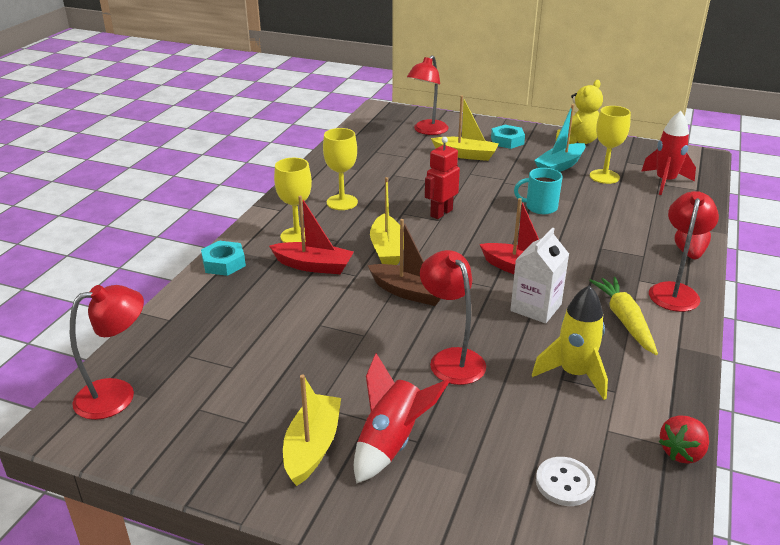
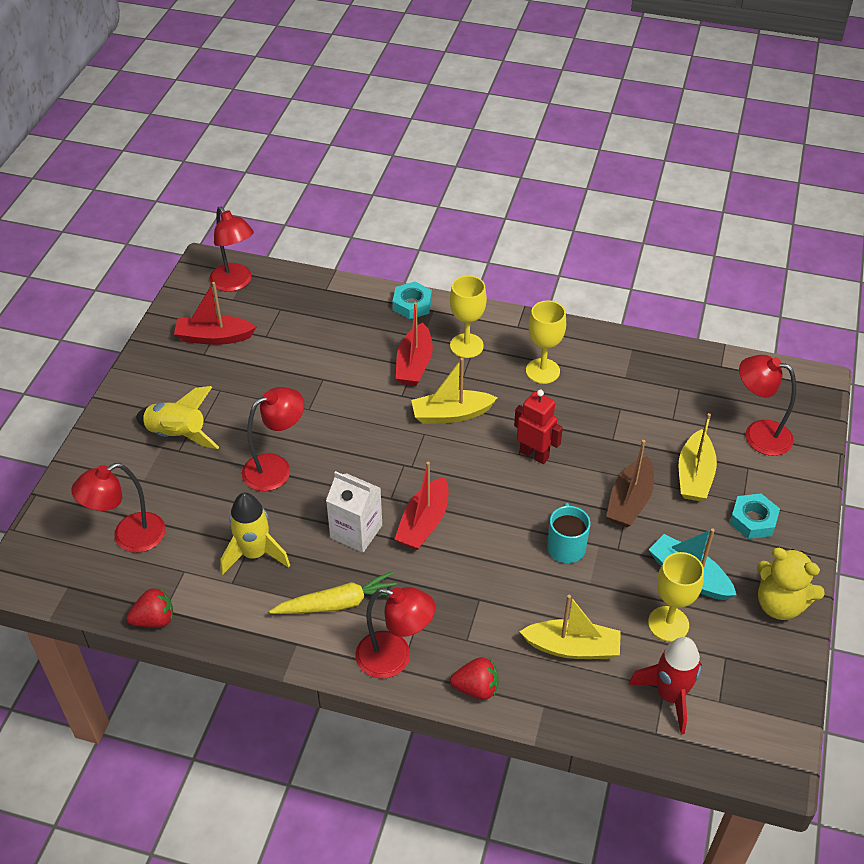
camera: 85 degrees right, 15 degrees up
(217, 412) = (214, 337): none -> red boat
(312, 447) = (176, 392): yellow boat -> yellow boat (572, 647)
(391, 443) = (177, 435): red rocket -> yellow rocket
(409, 292) = (375, 435): brown boat -> brown boat (629, 501)
(564, 483) = (129, 537): white button -> red lamp
(682, 452) = (154, 620): red strawberry -> red strawberry turned 120 degrees clockwise

